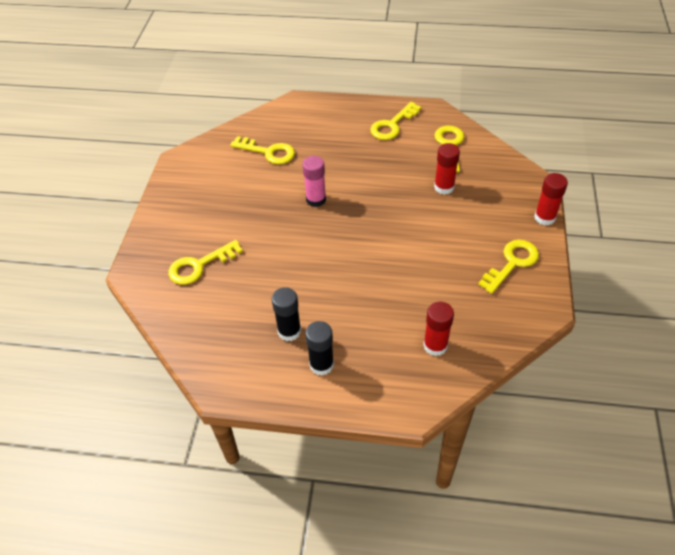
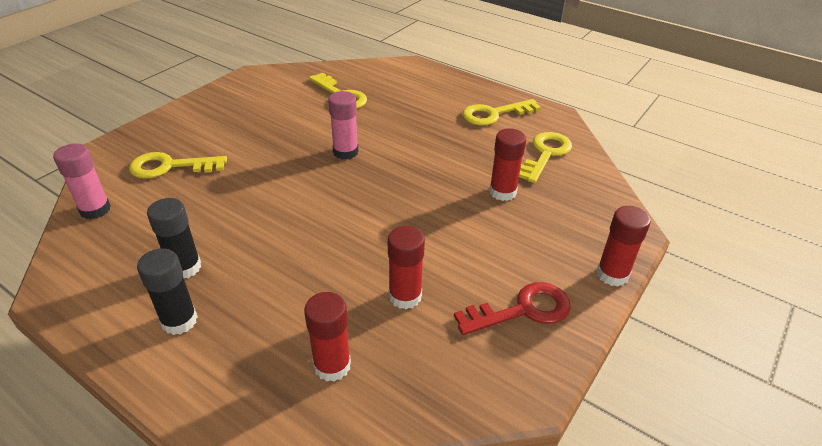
camera: 25 degrees right, 10 degrees down
(181, 322) = (95, 209): none -> pink glue stick
(441, 285) = (405, 296): none -> red glue stick
(512, 263) = (523, 310): yellow key -> red key

